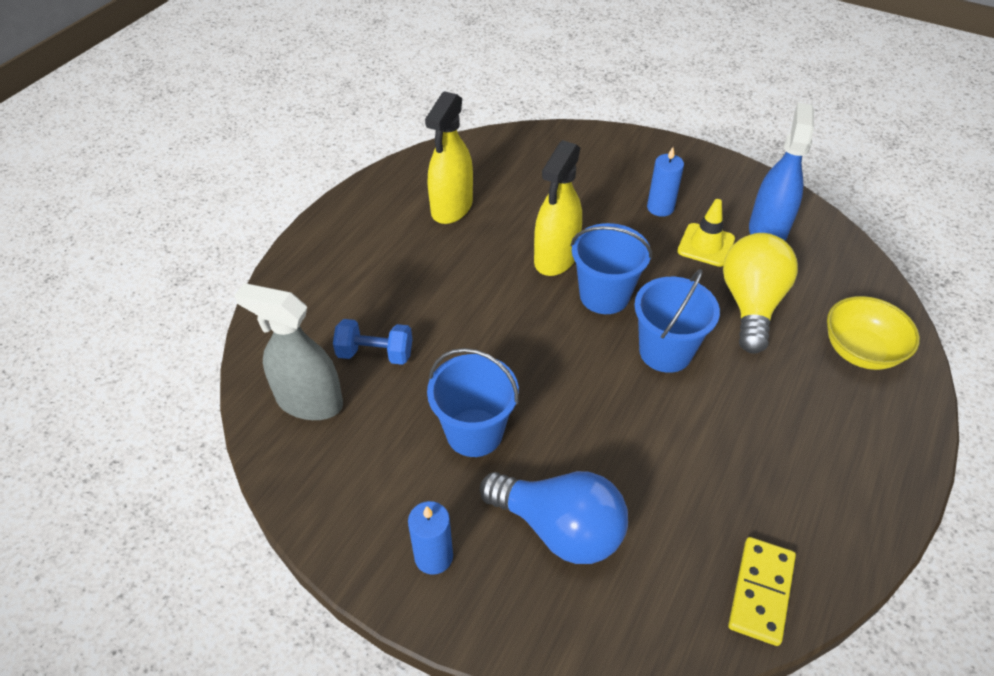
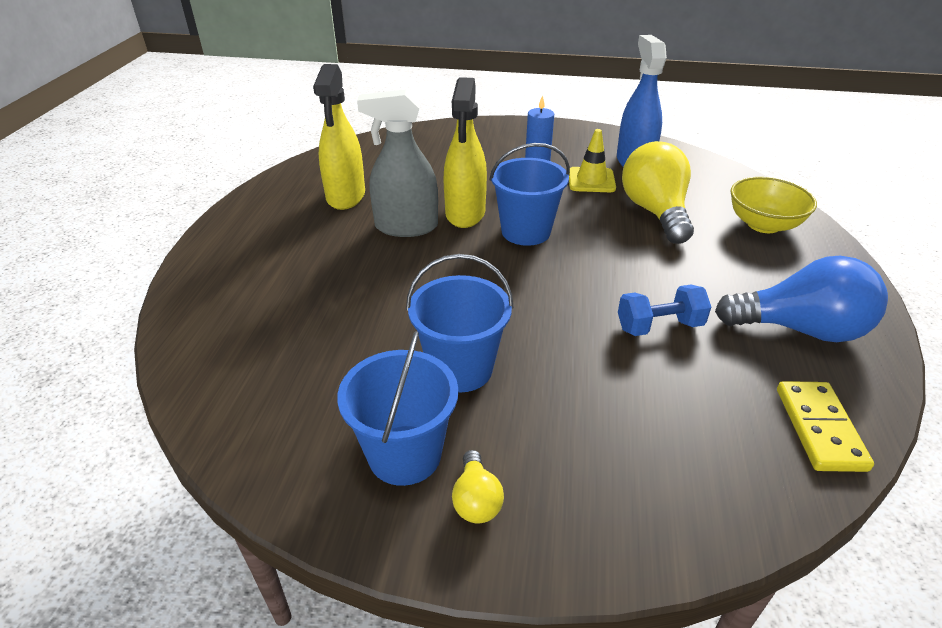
camera: 20 degrees left, 10 degrees down
(309, 401) = (260, 387): grey spray bottle -> grey spray bottle (406, 227)
(375, 354) = (319, 326): blue dumbbell -> blue dumbbell (659, 326)
(433, 556) = (476, 500): blue candle -> yellow light bulb
(559, 528) = (596, 431): blue light bulb -> blue light bulb (800, 329)
(665, 351) = (605, 260): blue bucket -> blue bucket (405, 454)

